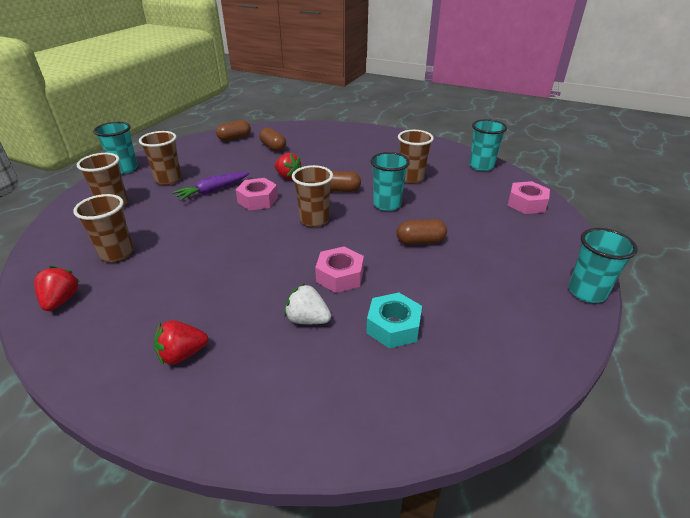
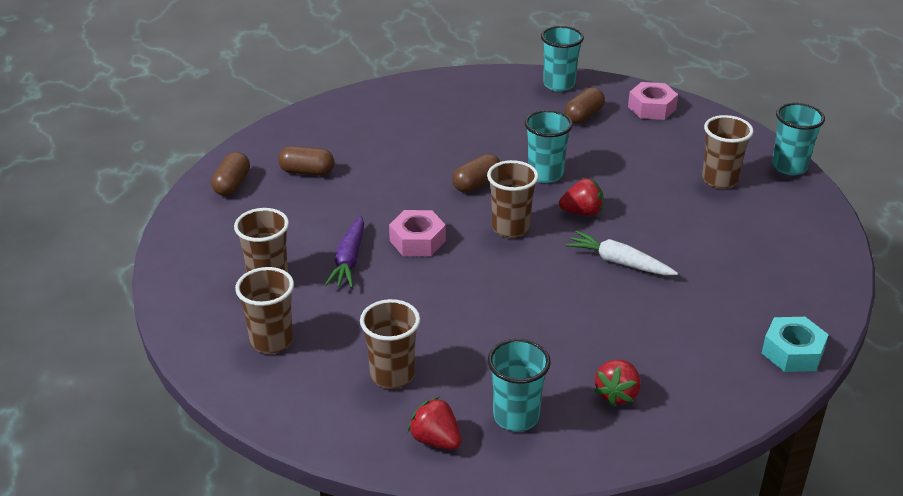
camera: 45 degrees left, 0 degrees up
(125, 169) = (178, 299): turquoise cup -> turquoise cup (516, 417)
(288, 176) = (396, 198): red strawberry -> red strawberry (582, 212)
(307, 319) = (654, 309): white strawberry -> none
(340, 276) = (619, 262): pink nut -> white carrot
(393, 327) = (716, 273): turquoise nut -> turquoise nut (792, 352)
(411, 178) = (519, 133): brown cup -> brown cup (719, 180)
(420, 241) = (628, 194): brown capsule -> brown capsule (583, 116)

